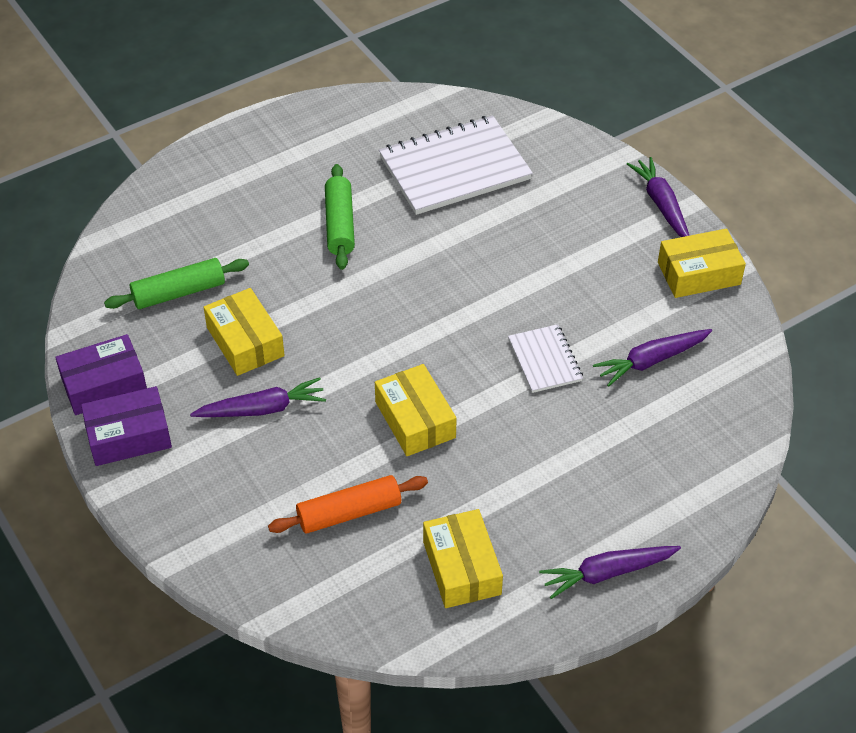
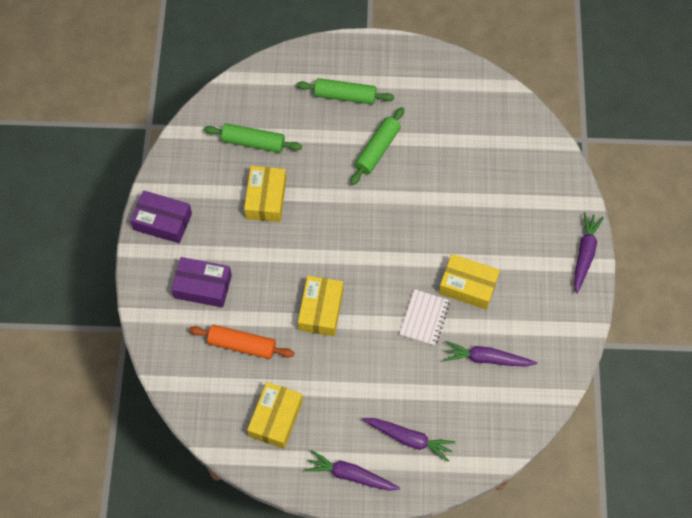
camera: 35 degrees right, 15 degrees up
(104, 384) = (172, 180): purple box -> purple box (203, 286)
(254, 191) = (345, 96): none -> green rolling pin
(262, 409) = (243, 249): purple carrot -> purple carrot (409, 439)
(454, 168) = (476, 150): white notebook -> none
(699, 273) = (566, 318): yellow box -> yellow box (468, 286)

